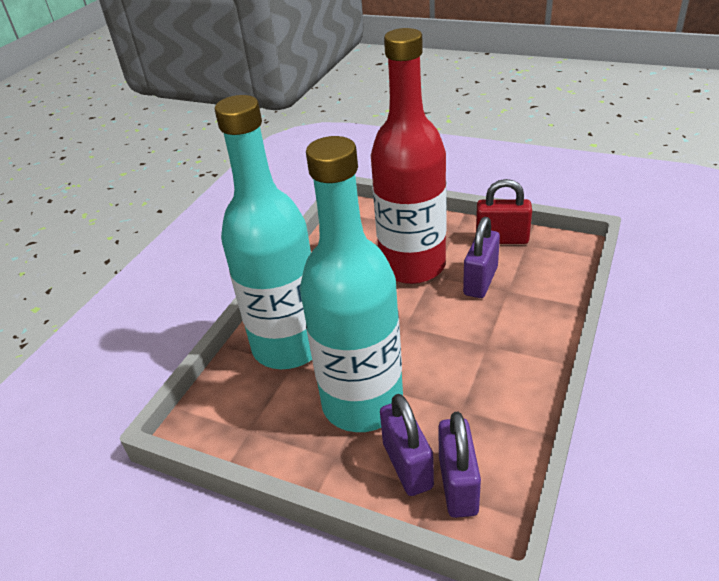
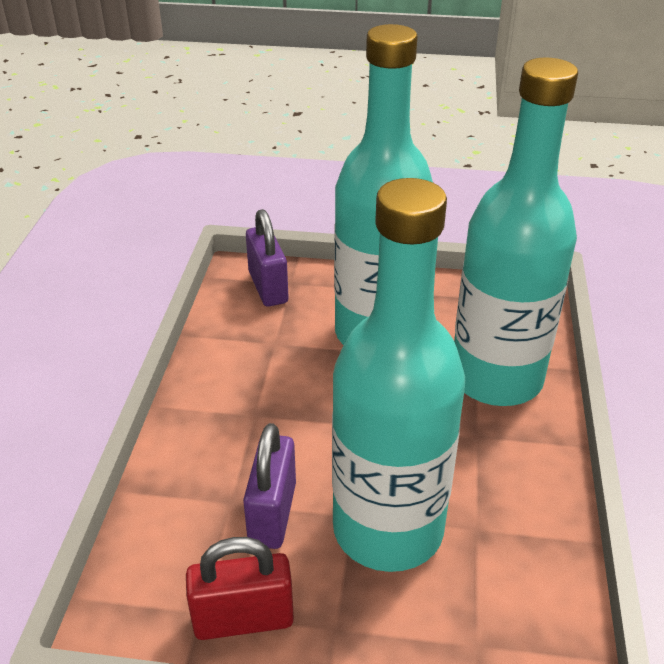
camera: 160 degrees right, 0 degrees up
(407, 465) = (315, 294): purple padlock -> none
(412, 266) = (388, 529): red bottle -> turquoise bottle

